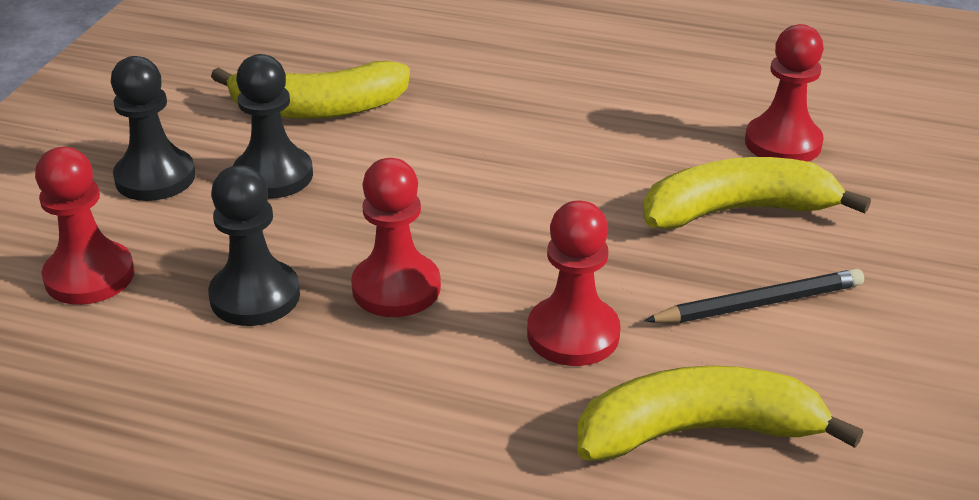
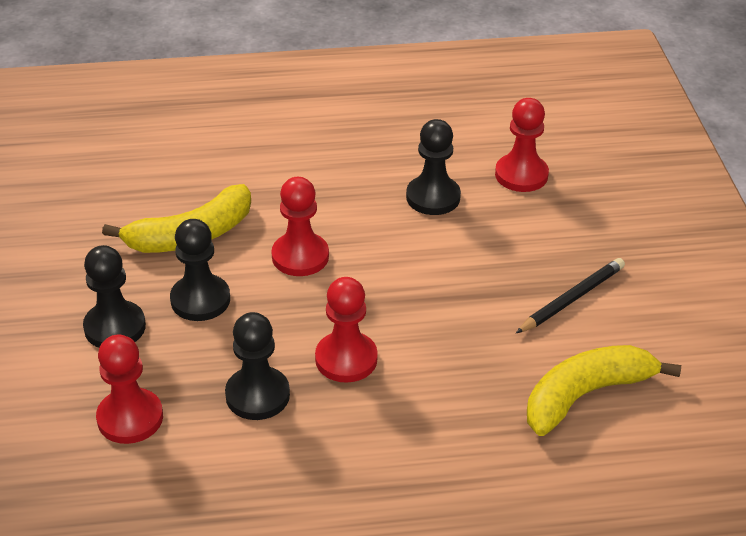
camera: 25 degrees left, 5 degrees up
(573, 334) = (476, 355): red pawn -> red pawn (300, 256)
(644, 140) = (433, 197): none -> black pawn
(737, 211) = (522, 235): yellow banana -> none

